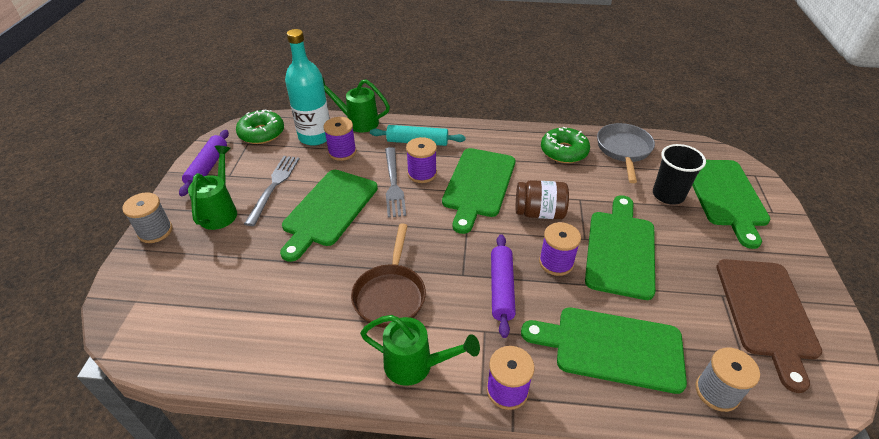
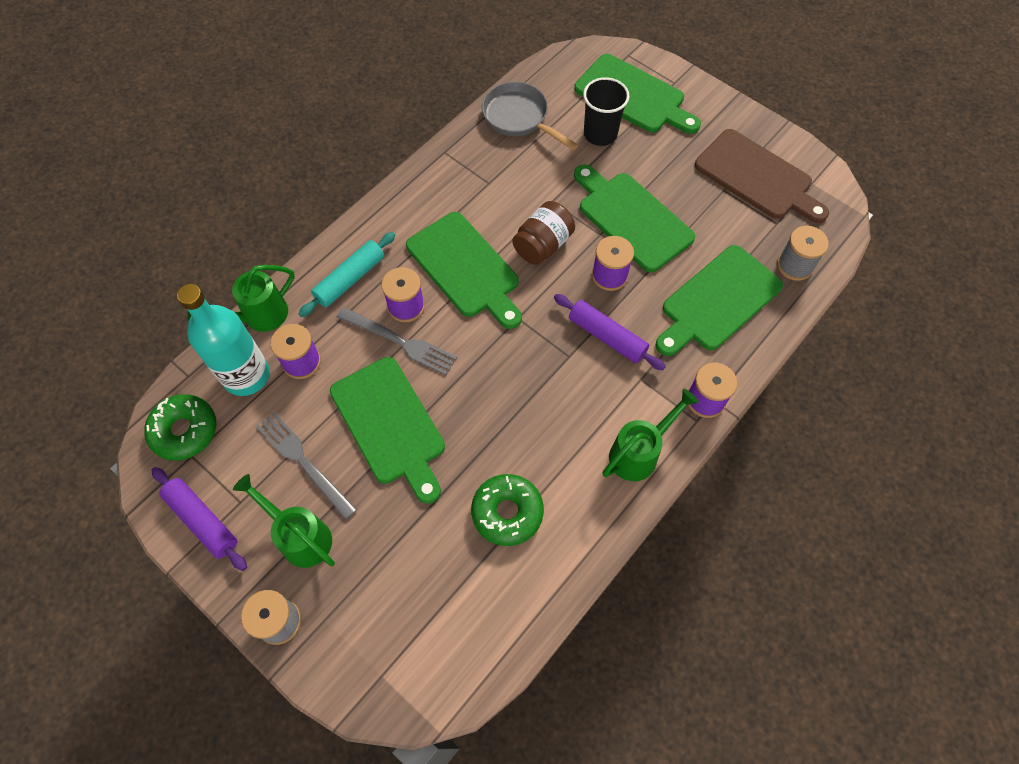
camera: 55 degrees left, 20 degrees up
(390, 295) = (549, 429): brown pan -> none
(564, 151) = (479, 164): green donut -> green donut (507, 512)

